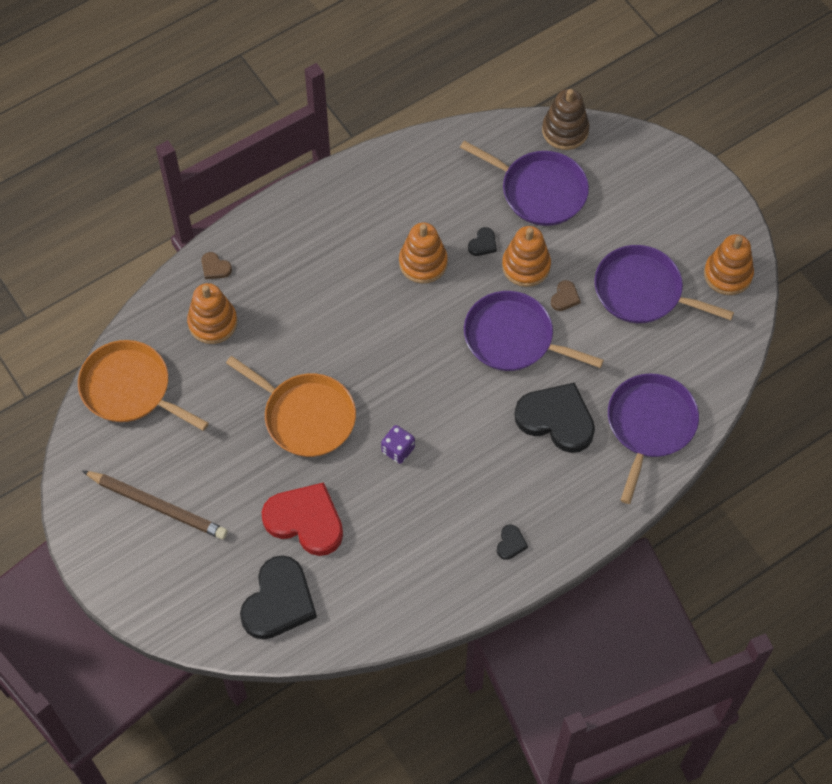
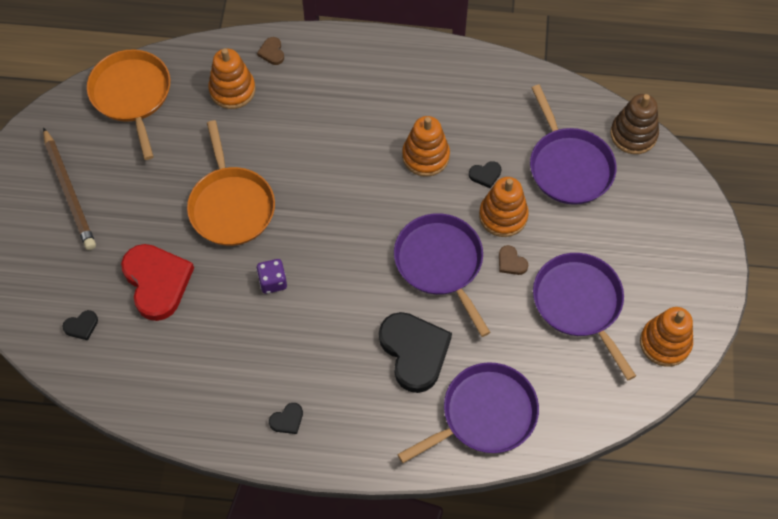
camera: 40 degrees right, 0 degrees up
(278, 601) = (81, 326): black heart -> black heart, size x0.42
(565, 297) = (511, 262): brown heart -> brown heart turned 75 degrees clockwise

